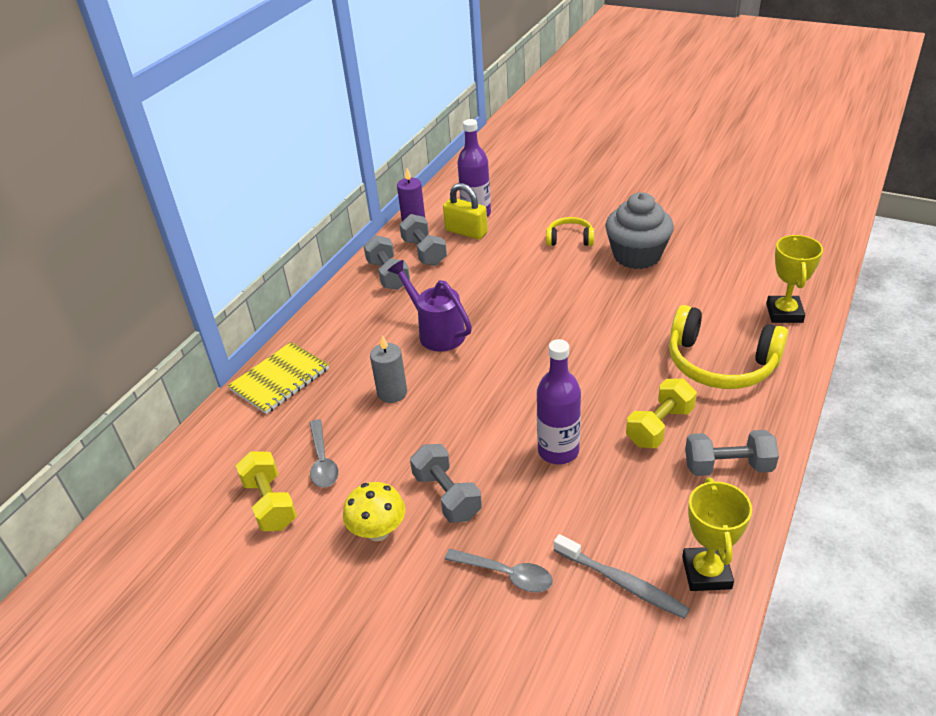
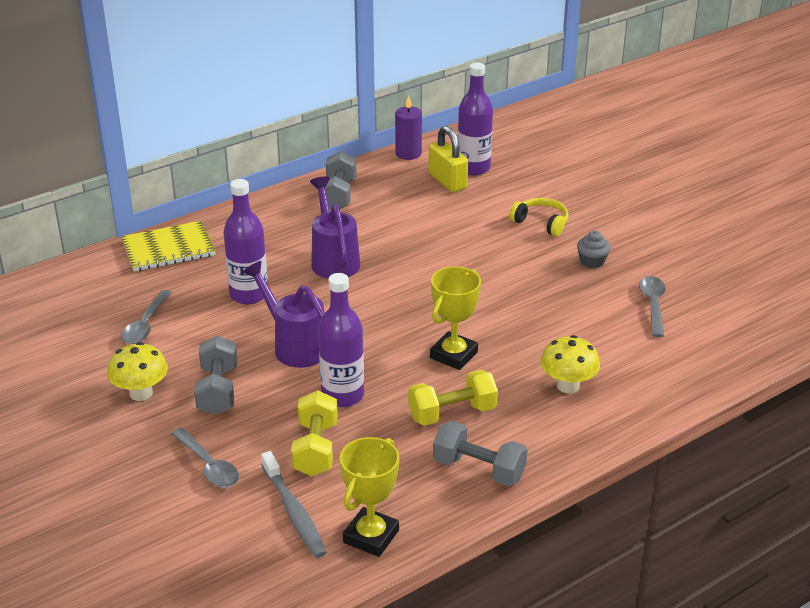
camera: 25 degrees right, 5 degrees down
(270, 503) = (79, 339): yellow dumbbell -> yellow dumbbell (315, 449)
(392, 393) = (249, 295): grey candle -> purple bottle
(424, 252) = (390, 186): grey dumbbell -> none
(476, 423) = (295, 346): none -> purple watering can
(637, 256) = (592, 261): grey cupcake -> grey cupcake, size x0.44
(713, 273) = (653, 305): none -> grey spoon
(720, 363) = (568, 386): yellow headphones -> yellow mushroom
(784, 313) = (684, 368): yellow trophy -> yellow trophy (453, 355)

